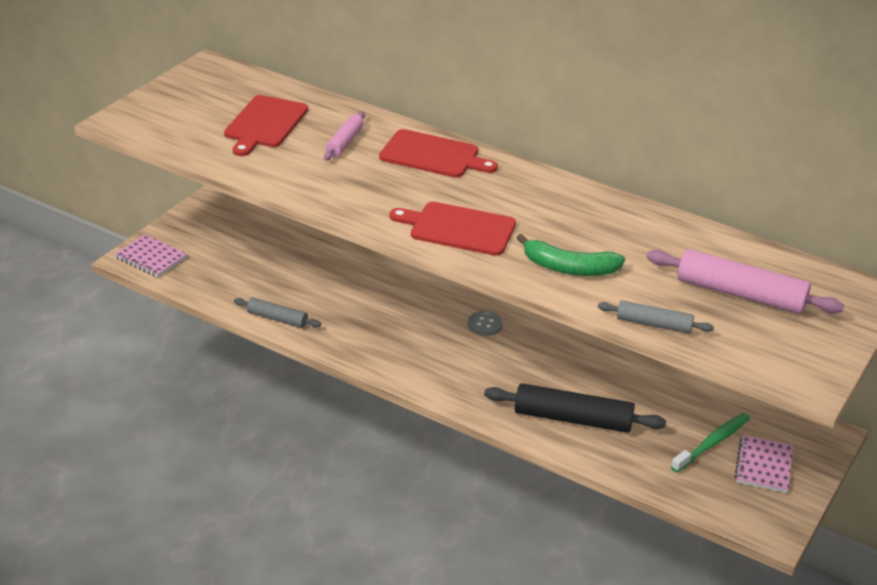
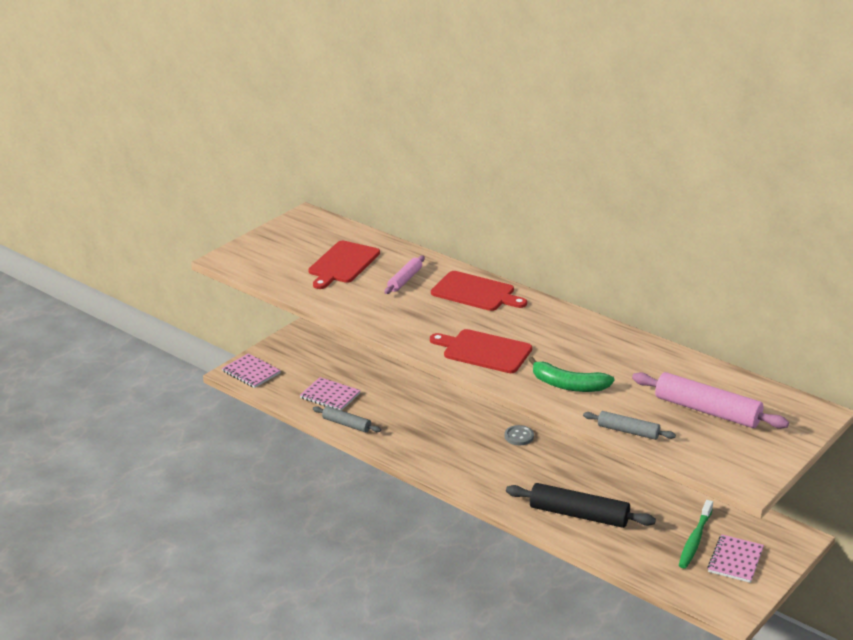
camera: 10 degrees right, 5 degrees down
(251, 283) = (330, 396): none -> pink notebook
(712, 443) = (695, 540): green toothbrush -> green toothbrush turned 150 degrees clockwise

